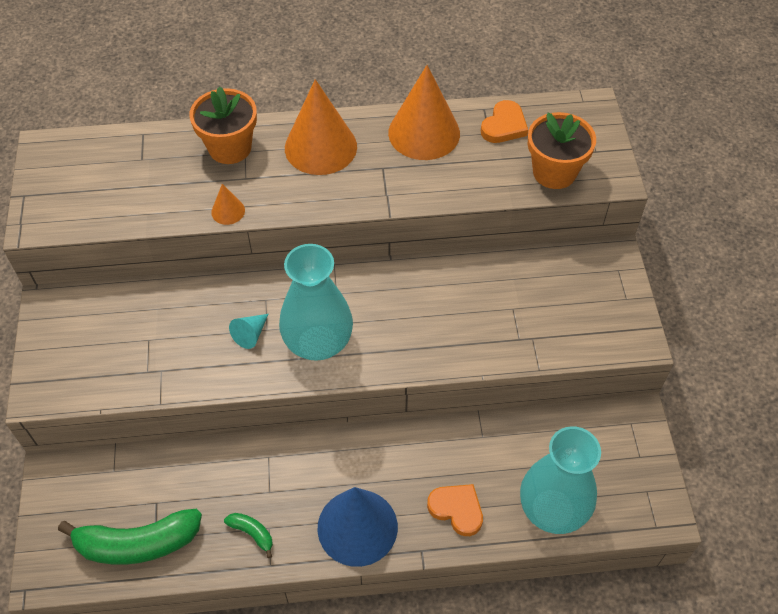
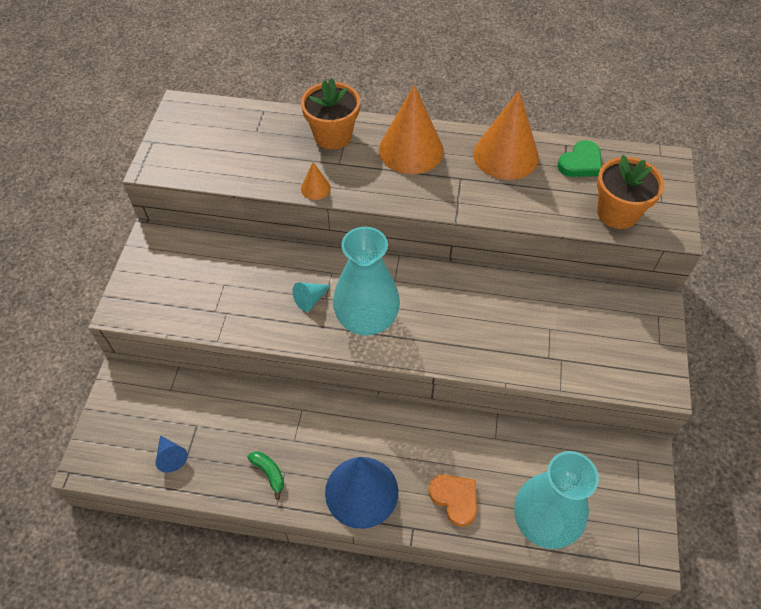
camera: 15 degrees right, 0 degrees up
(137, 543) = (171, 457): green banana -> blue cone
(504, 126) = (580, 163): orange heart -> green heart

